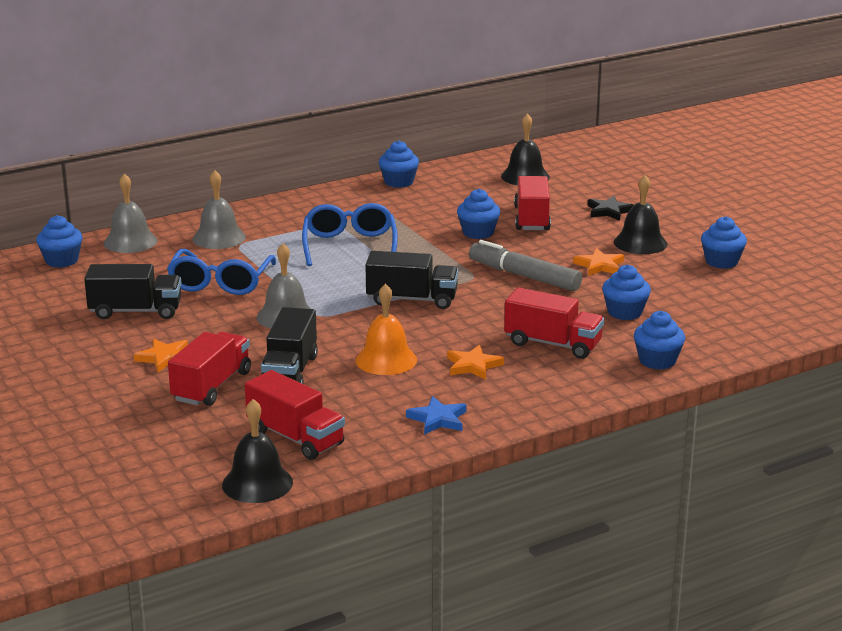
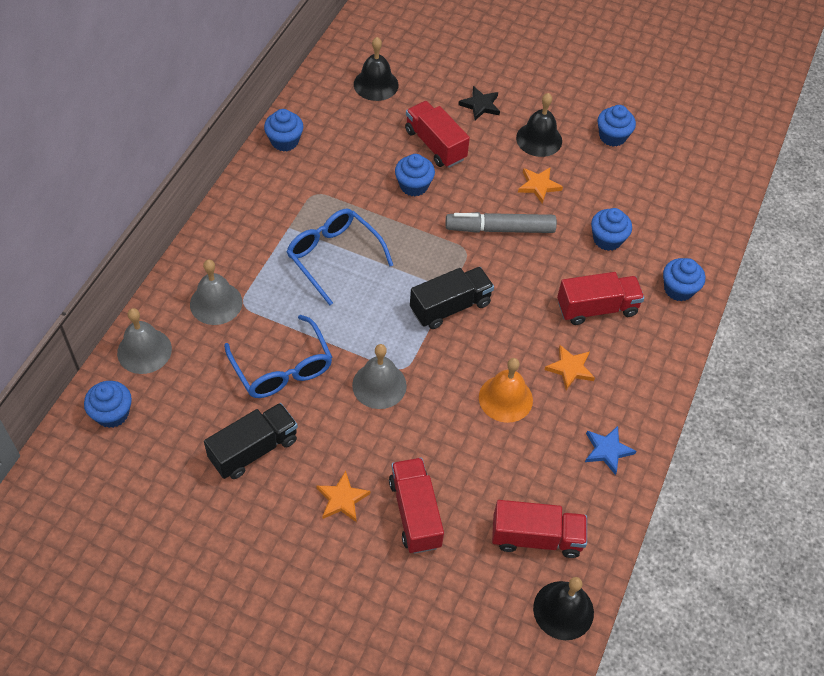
camera: 40 degrees left, 30 degrees up
(290, 372) = (453, 458): black truck -> none

